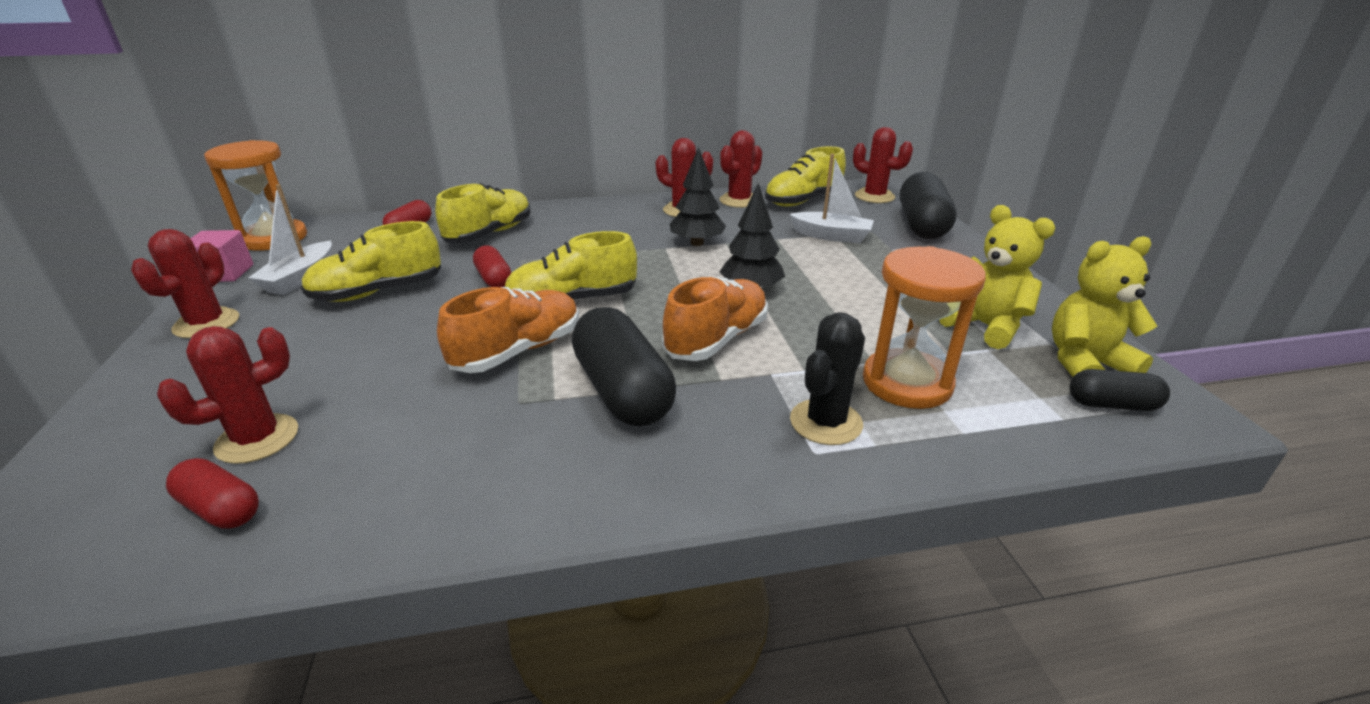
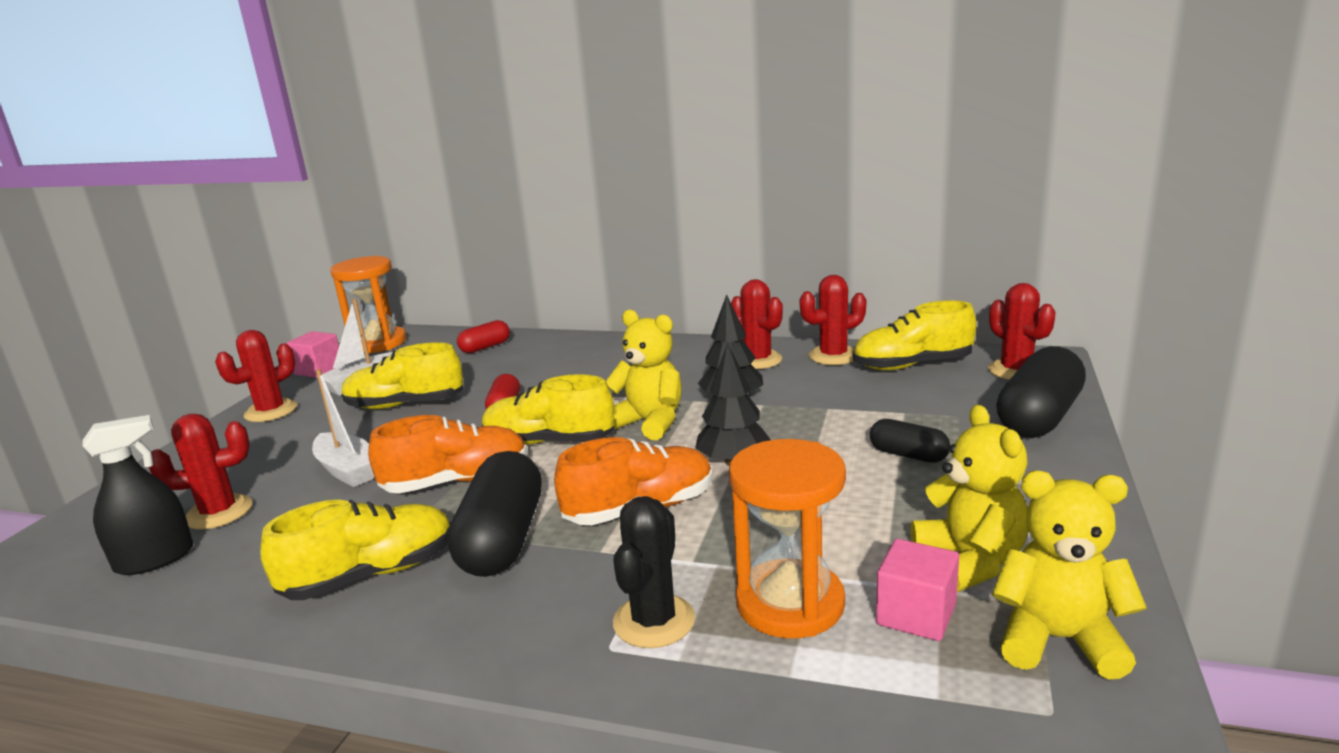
camera: 30 degrees right, 10 degrees down
(221, 508) = (154, 559): red capsule -> black spray bottle
(489, 234) = (545, 362): yellow shoe -> yellow shoe (371, 575)
(647, 270) = (649, 422): none -> yellow teddy bear
(826, 422) = (654, 621): black cactus -> black cactus turned 45 degrees counterclockwise
(831, 236) = (898, 414): white boat -> white boat (347, 470)
(992, 369) = (916, 614): none -> pink cube
(1112, 404) = (1029, 700): black capsule -> black capsule (908, 455)

